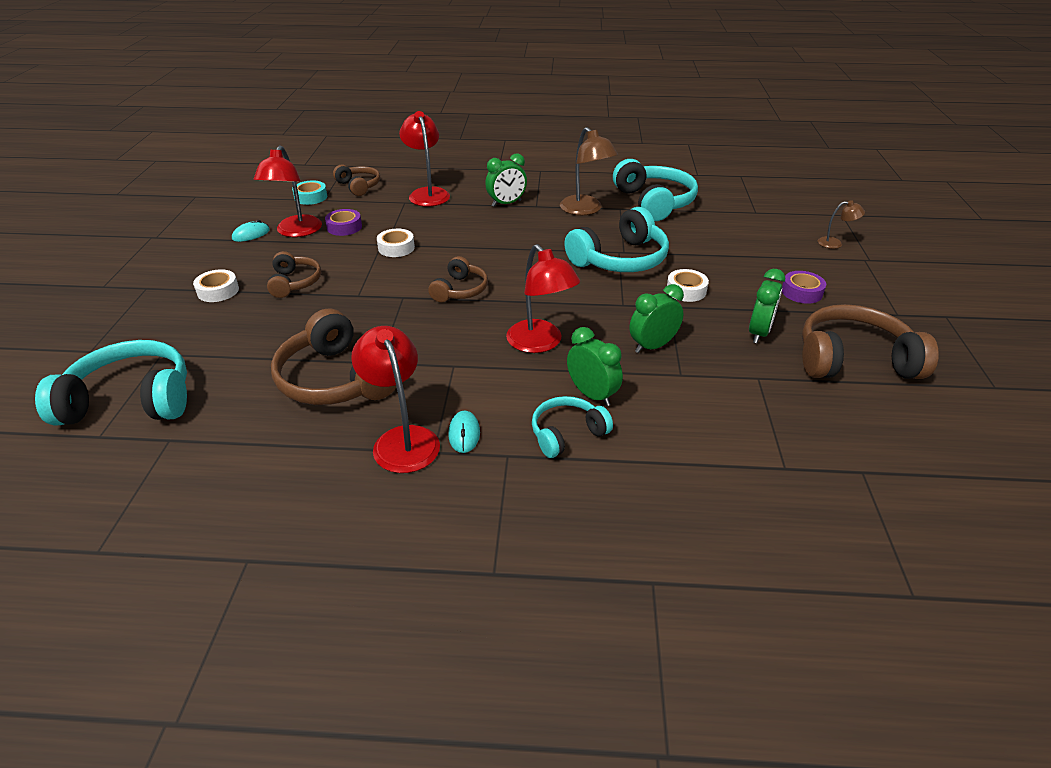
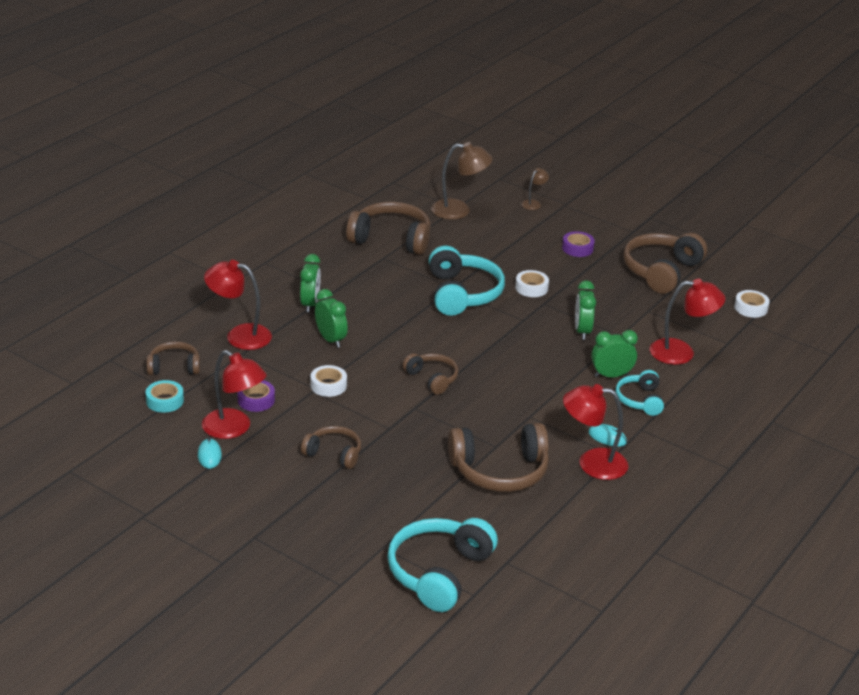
camera: 60 degrees left, 5 degrees down
(218, 291) = (305, 497): white tape -> white tape (751, 308)
(540, 343) = (537, 372): red lamp -> red lamp (681, 352)
(585, 210) = (367, 273): brown lamp -> brown lamp (459, 210)
(654, 202) = (391, 239): turquoise headphones -> brown headphones
(759, 333) = (605, 287): green clock -> green clock (331, 340)

